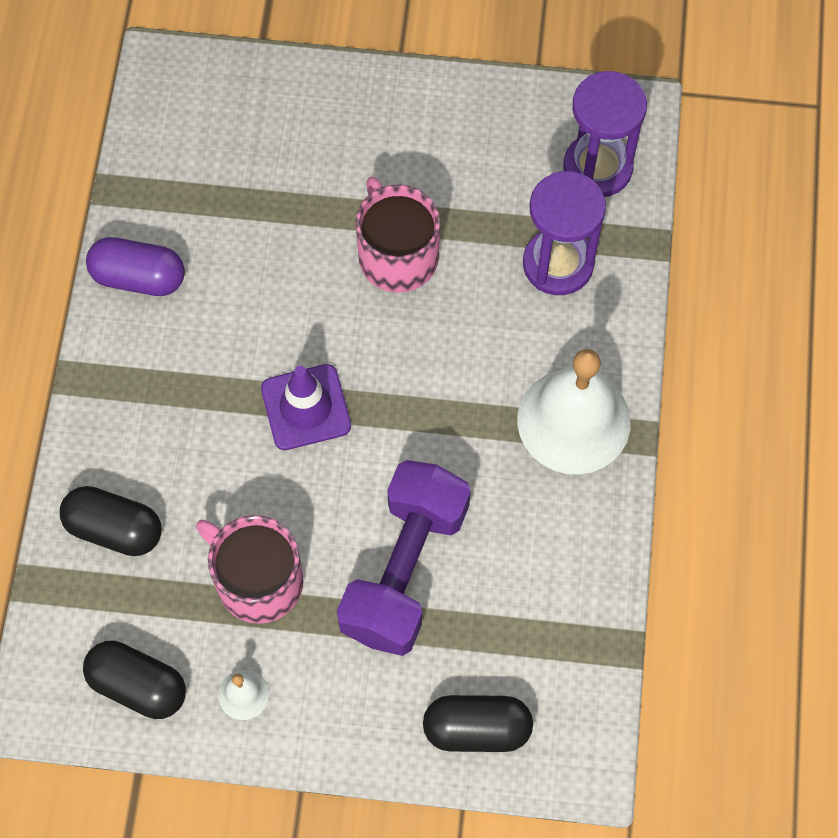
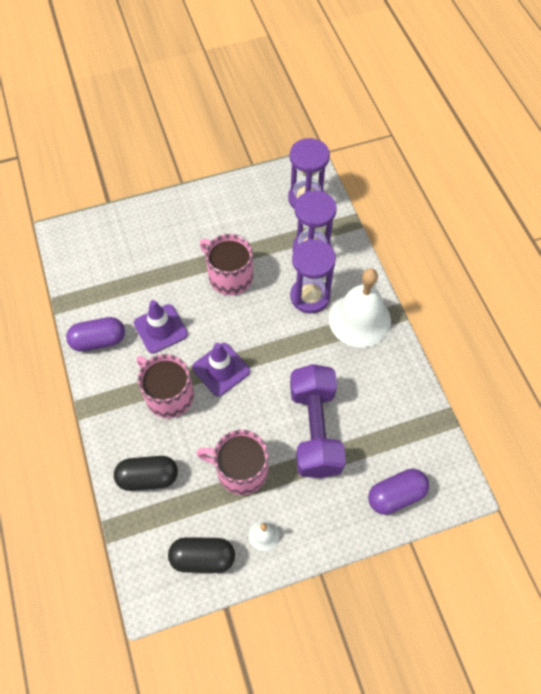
camera: 25 degrees left, 5 degrees down
(205, 413) = (169, 395): none -> pink mug
(243, 298) = (160, 329): none -> purple traffic cone
(477, 729) = (396, 495): black capsule -> purple capsule
(512, 346) = (310, 296): none -> purple hourglass

